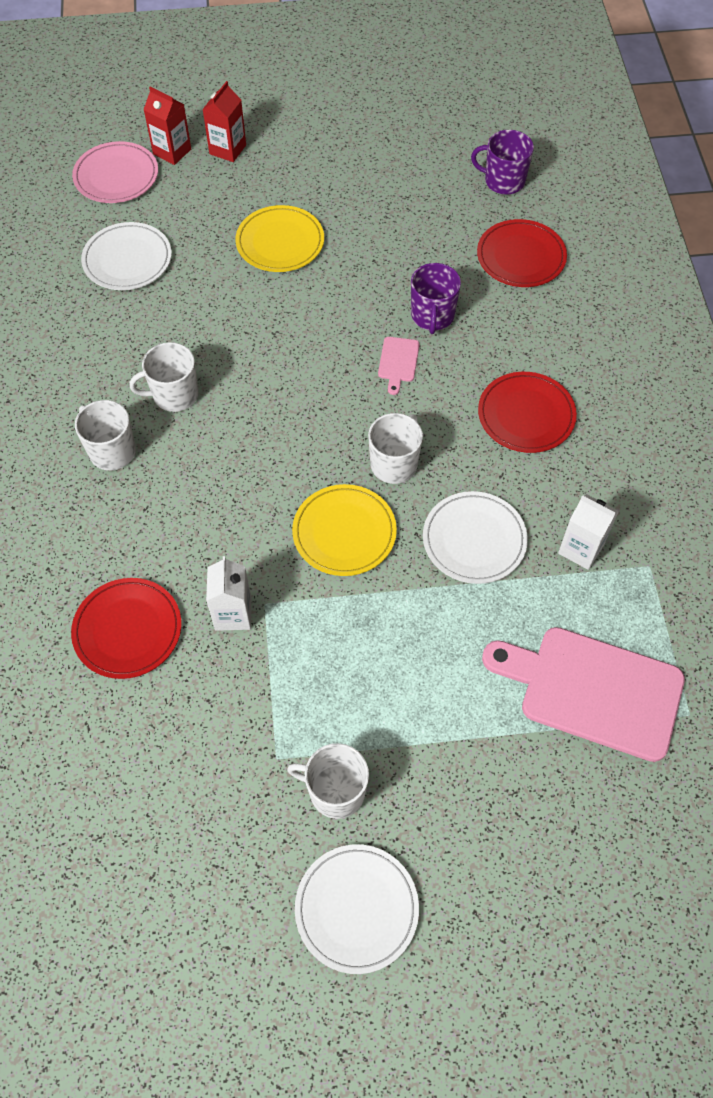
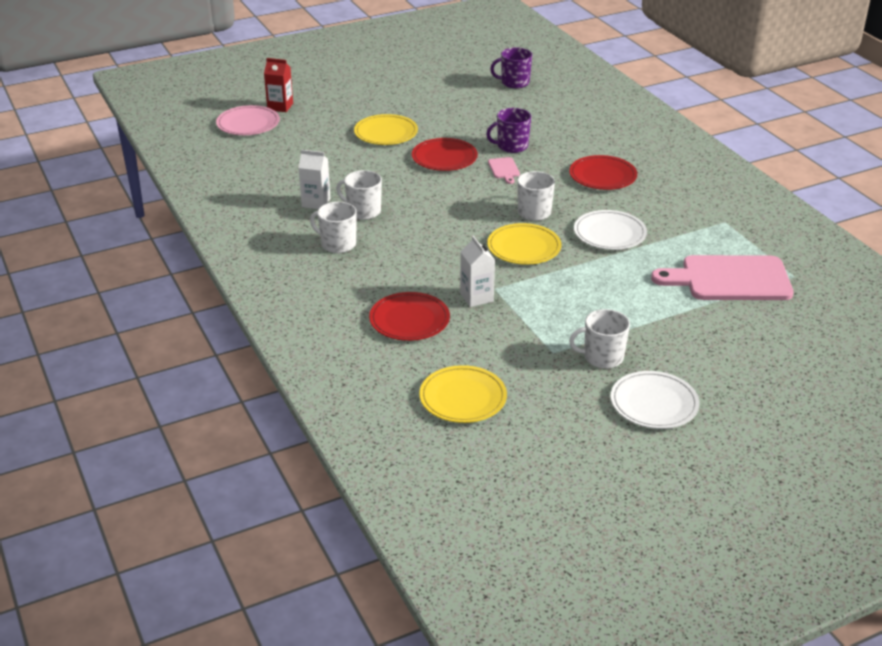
camera: 20 degrees left, 25 degrees down
(119, 806) = (463, 397): none -> yellow plate
(127, 259) = (284, 159): white plate -> none
(174, 395) = (363, 211): white mug -> white mug turned 60 degrees clockwise
(227, 149) = (319, 99): red carton -> none
(432, 316) = (511, 146): purple mug -> purple mug turned 90 degrees clockwise
(521, 257) = (549, 112): red plate -> red plate (444, 158)
(581, 549) = (678, 223): white carton -> white carton (316, 202)

